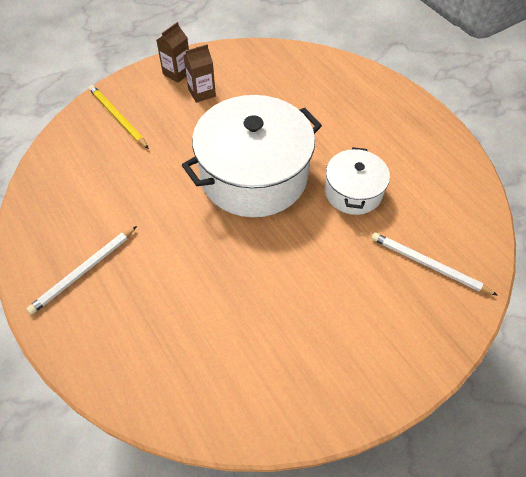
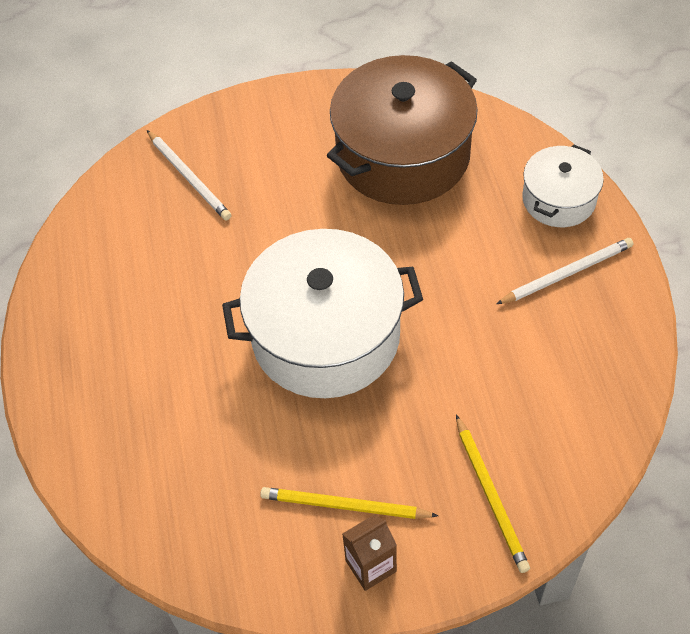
camera: 155 degrees left, 0 degrees up
(202, 93) = (344, 506): brown carton -> yellow pencil
(256, 346) = (403, 155): none -> brown pot
(353, 192) = (215, 277): white pot -> white pot (559, 199)

